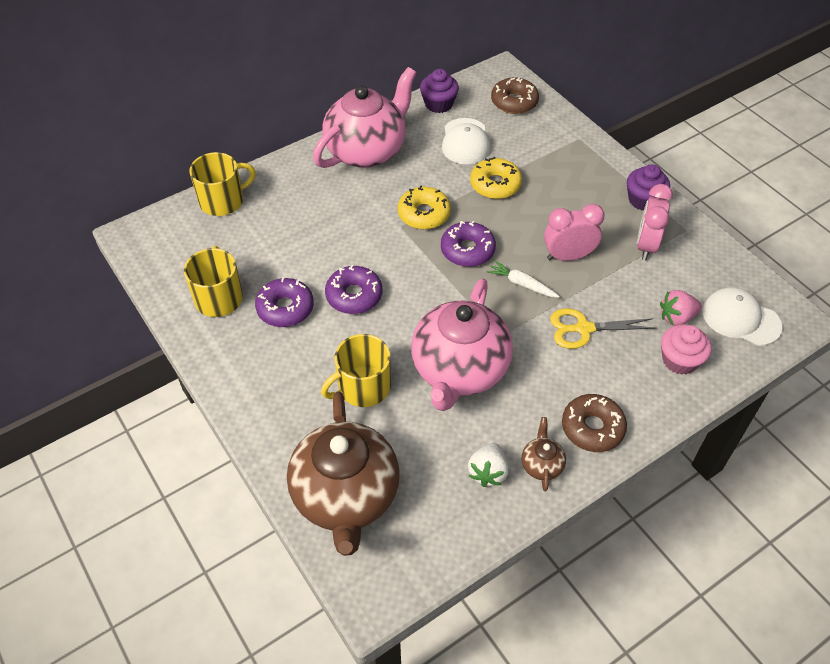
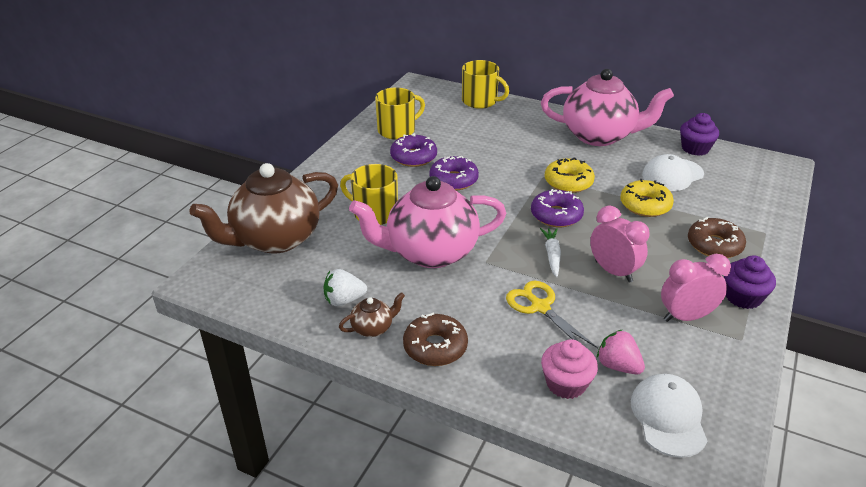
camera: 60 degrees right, 15 degrees down
(514, 102) = (755, 183): brown donut -> brown donut (714, 245)

